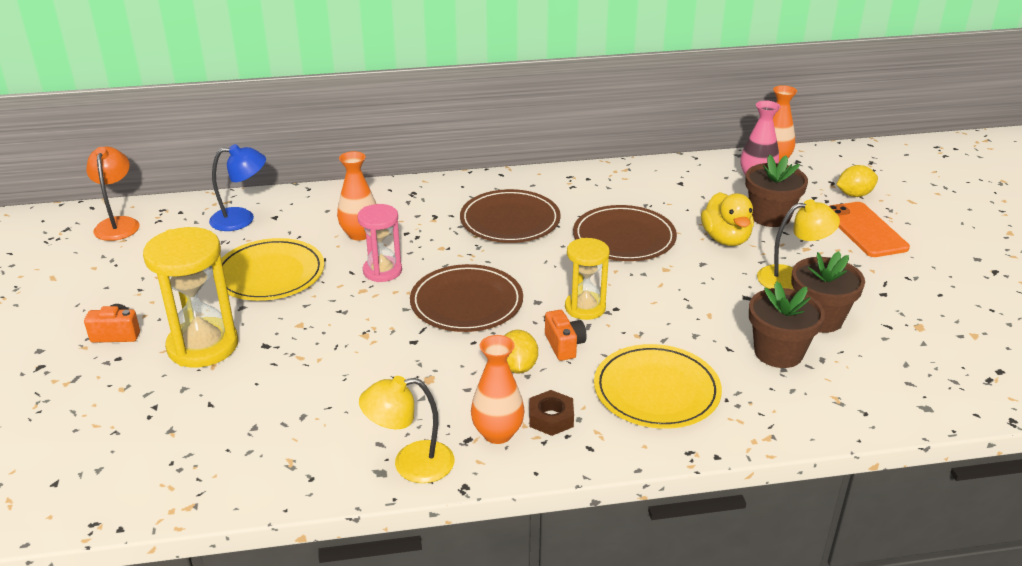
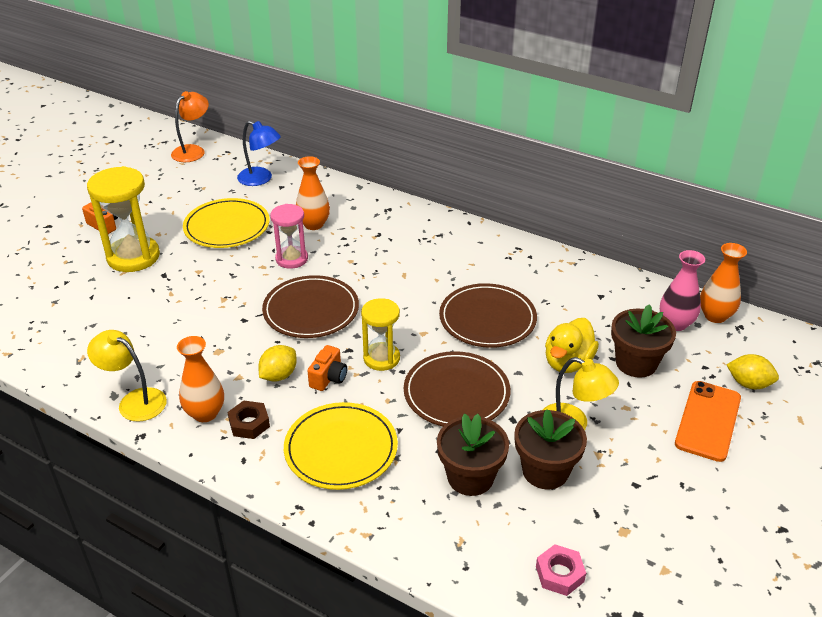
camera: 40 degrees right, 5 degrees up
(510, 221) = (424, 263): brown plate -> brown plate (456, 393)
(924, 377) = (559, 574): none -> pink nut

